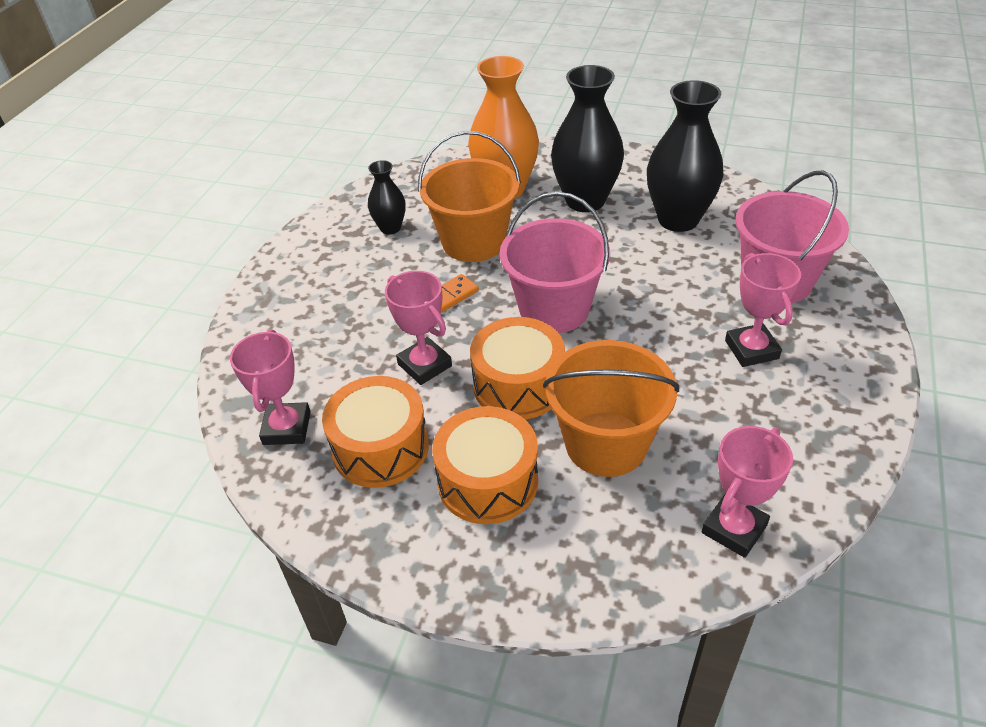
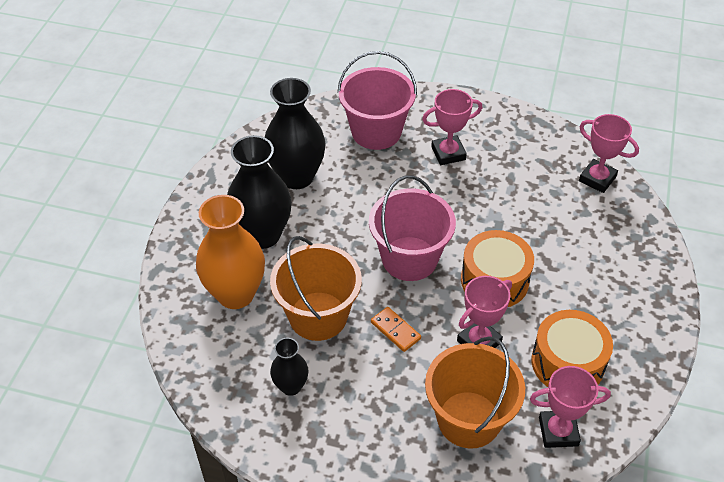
camera: 95 degrees left, 5 degrees up
(488, 481) = (586, 296): orange drum -> none
(606, 443) = (543, 233): orange bucket -> orange bucket (468, 419)

